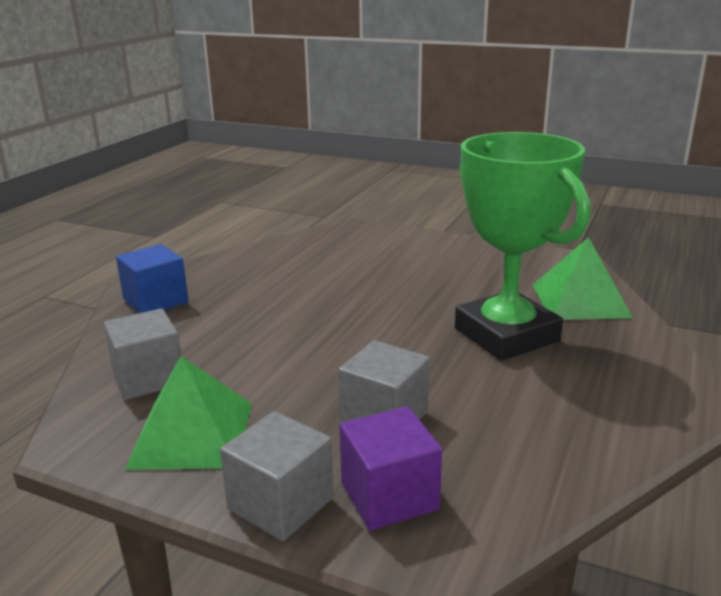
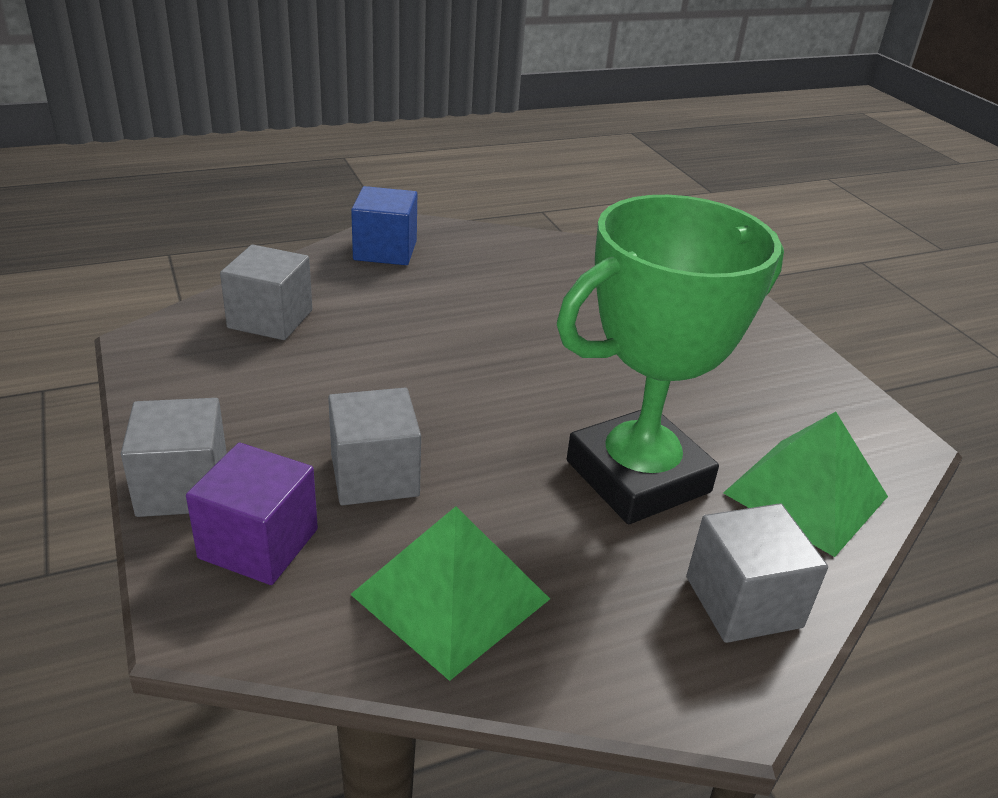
camera: 40 degrees right, 10 degrees up
(192, 434) = (222, 387): green pyramid -> green pyramid (451, 596)
(506, 335) = (637, 476): green trophy -> green trophy turned 45 degrees clockwise
(637, 357) = (743, 602): none -> grey cube

